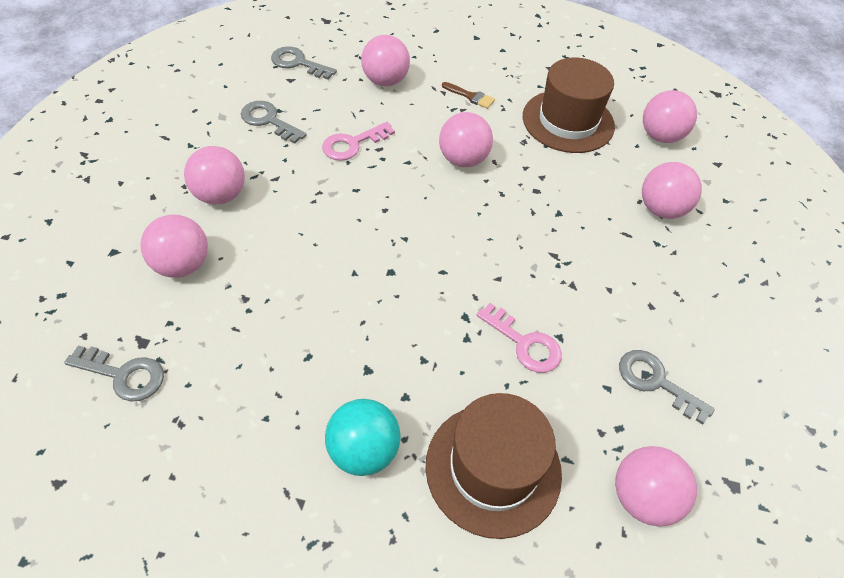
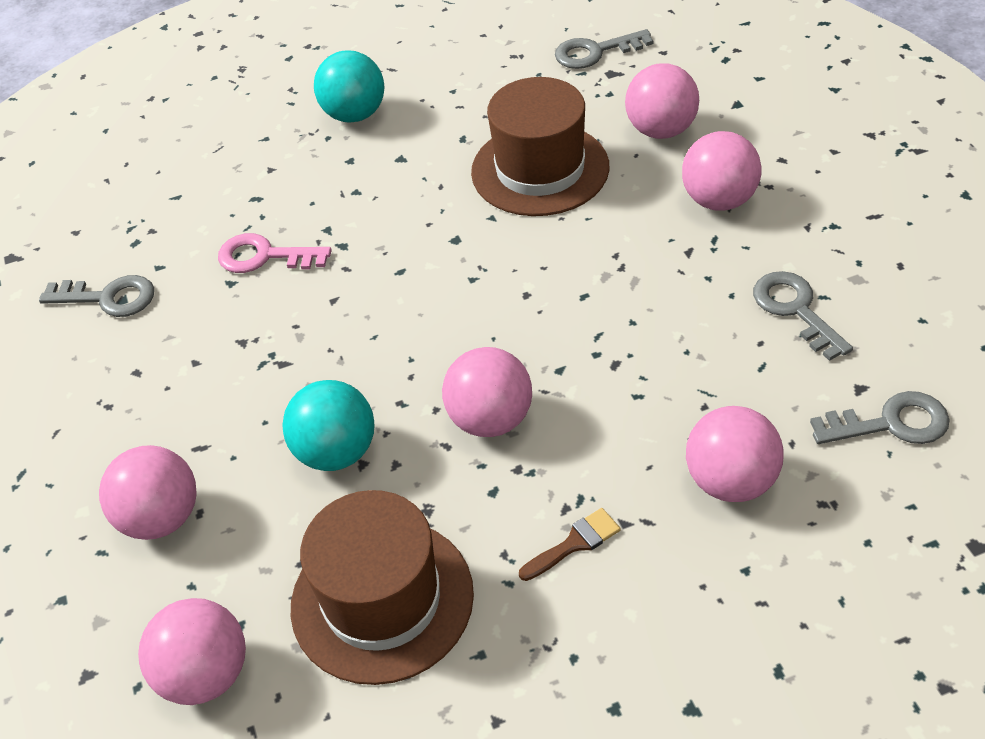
camera: 155 degrees right, 5 degrees down
(268, 121) = (795, 310): grey key -> grey key turned 120 degrees counterclockwise
(353, 144) = (654, 348): pink key -> none
(471, 96) = (574, 543): brown brush -> brown brush turned 150 degrees clockwise
(493, 468) = (238, 159): brown hat -> brown hat (540, 169)
(552, 189) = (336, 452): none -> turquoise ball
(642, 497) = (96, 207): pink ball -> none

